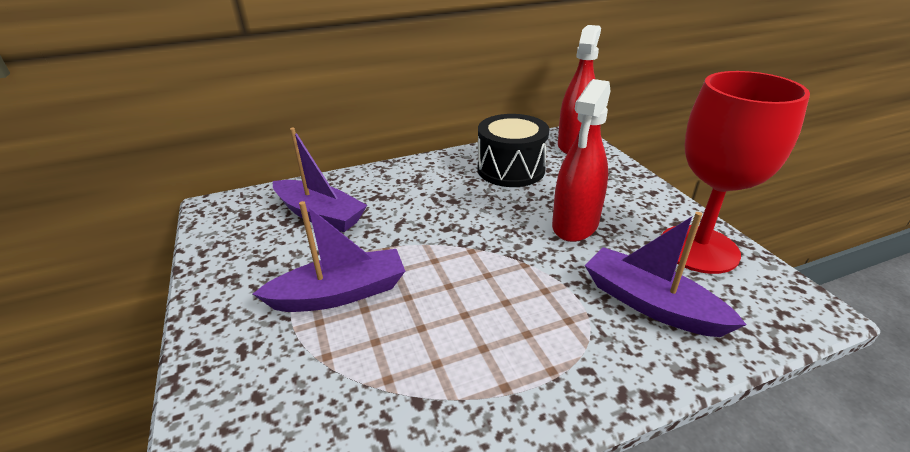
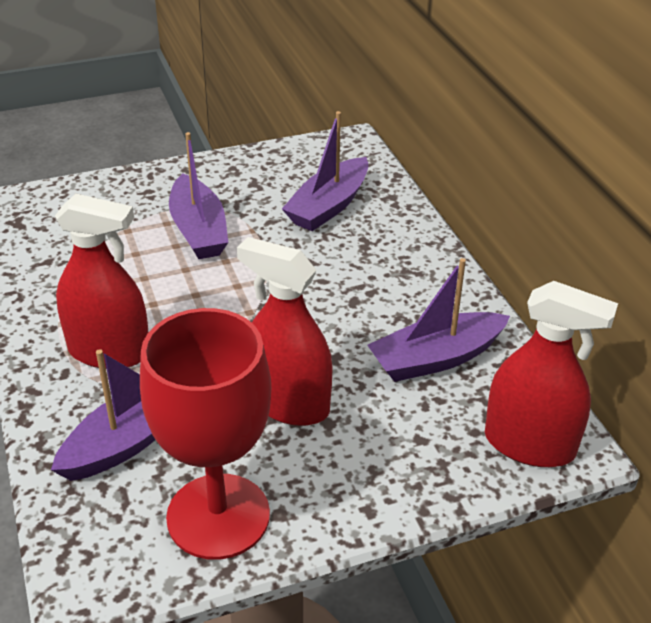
camera: 90 degrees right, 5 degrees up
(511, 169) = (436, 358): black drum -> purple boat
(545, 337) = (109, 351): none -> red spray bottle

